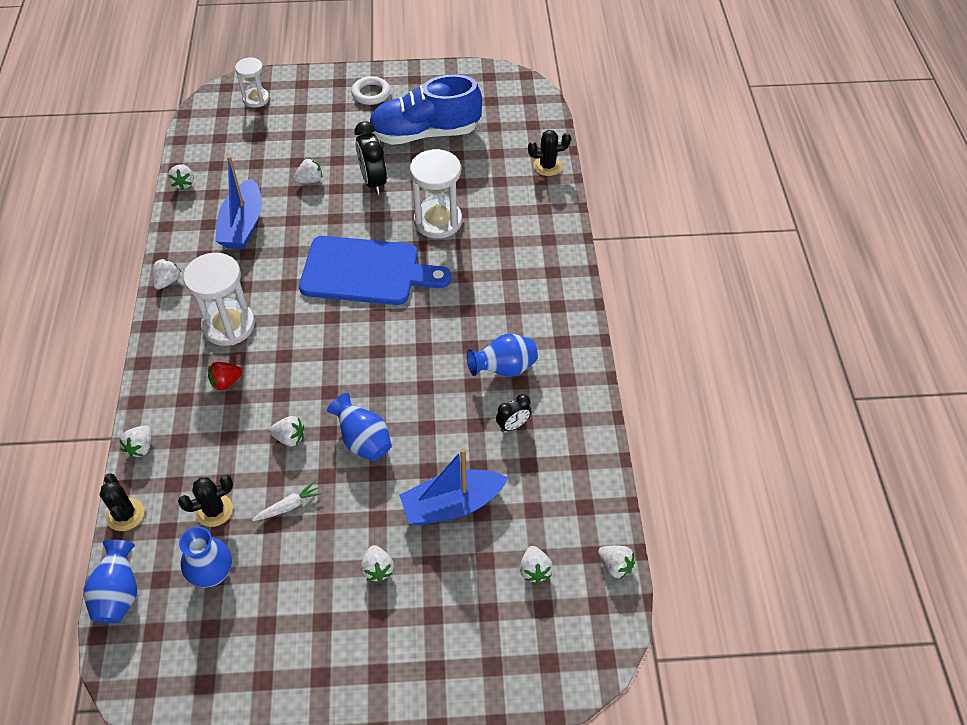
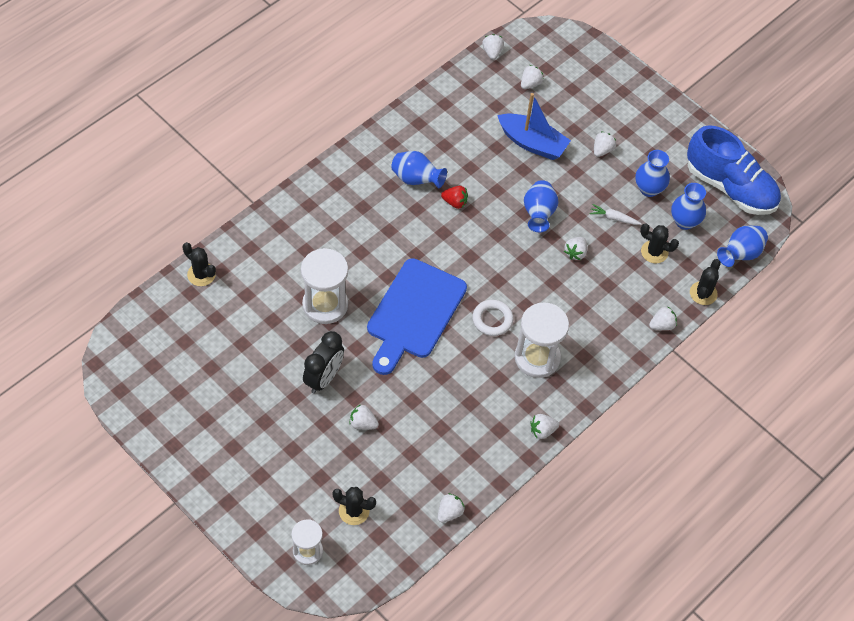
camera: 135 degrees left, 5 degrees up
(226, 382) = (576, 320): red strawberry -> red strawberry (455, 202)
(243, 225) = (449, 429): blue boat -> none
(252, 136) = (354, 511): none -> black cactus
(285, 574) = (649, 189): none -> blue vase
(289, 438) = (575, 253): white strawberry -> white strawberry turned 120 degrees counterclockwise
(366, 272) = (414, 313): blue cutting board -> blue cutting board turned 120 degrees counterclockwise
(371, 93) = (221, 464): white ring -> white ring (492, 320)
(425, 133) = (237, 384): blue shoe -> blue shoe (730, 187)
(513, 425) = (452, 149): black clock -> none

